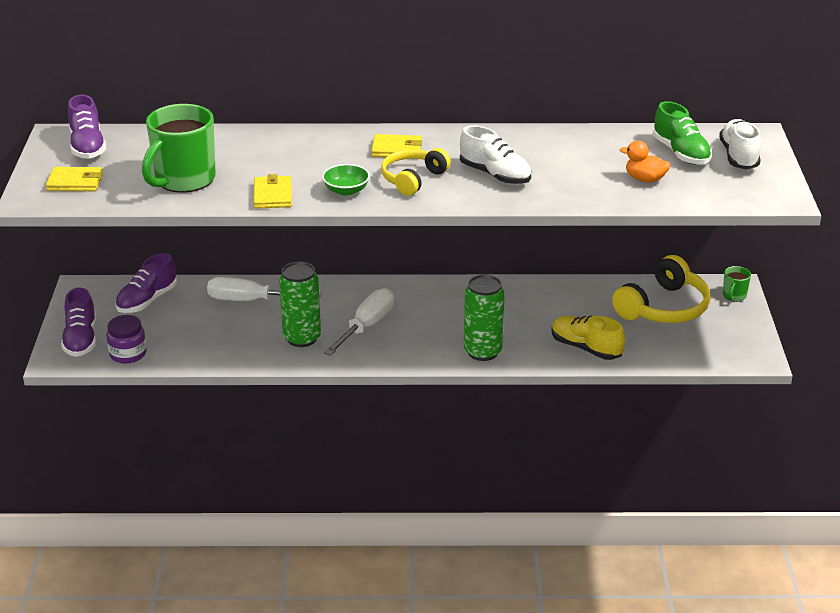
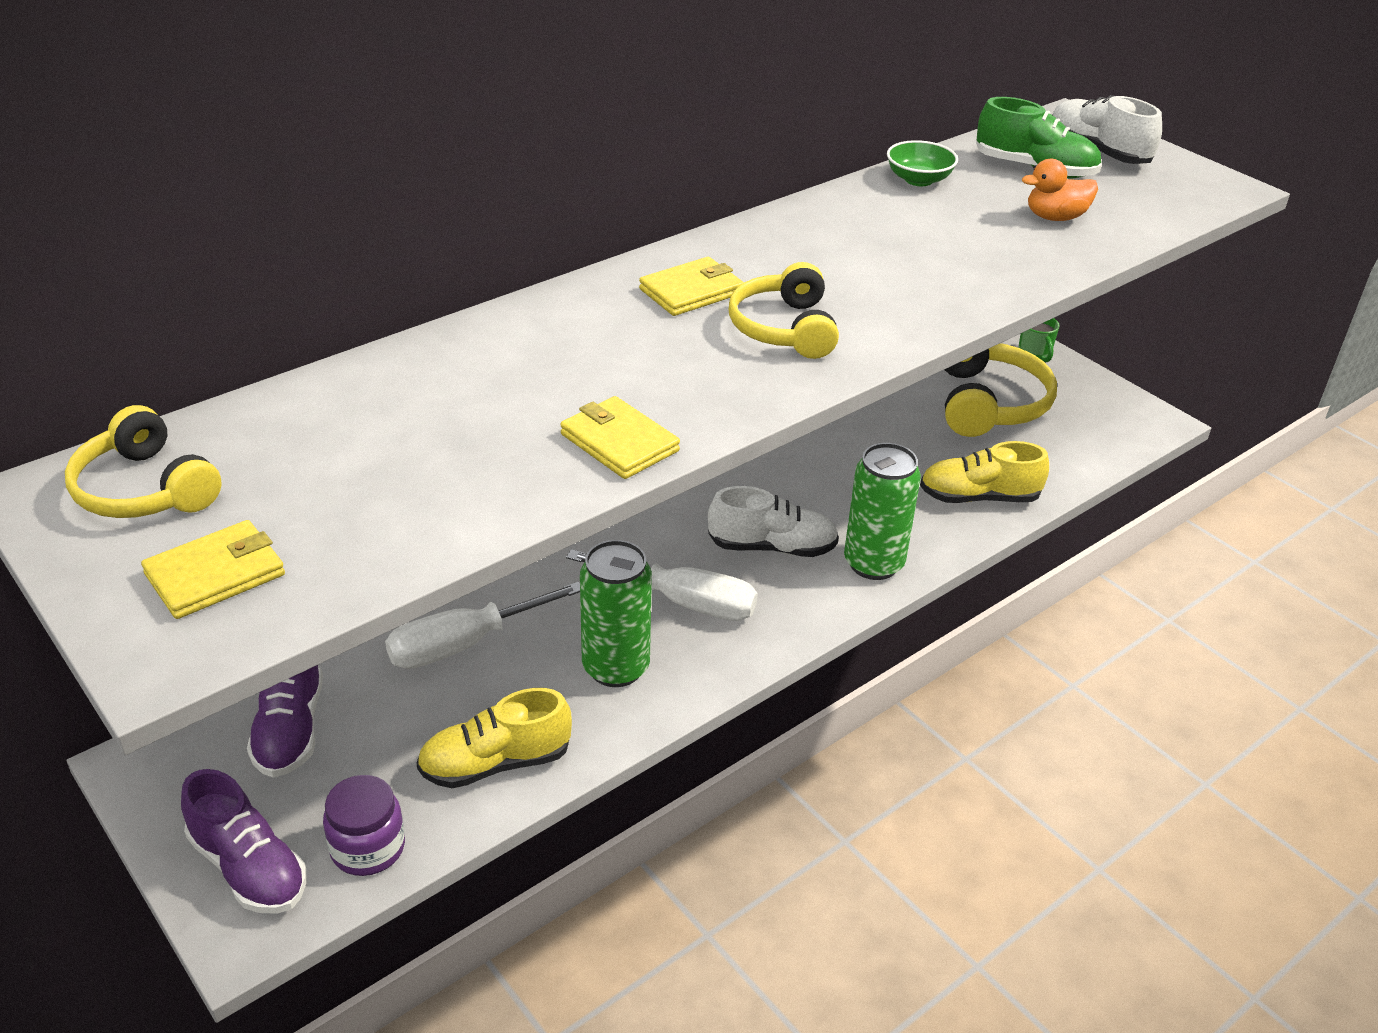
camera: 40 degrees left, 5 degrees up
(87, 146) = (145, 489): purple shoe -> yellow headphones
(184, 180) = (427, 480): green mug -> none
(208, 349) = (495, 763): none -> yellow shoe
(346, 190) = (719, 386): green bowl -> green bowl (918, 180)
(366, 326) = (682, 601): white screwdriver -> white screwdriver turned 120 degrees clockwise
(495, 175) = (879, 280): white shoe -> white shoe (772, 547)

